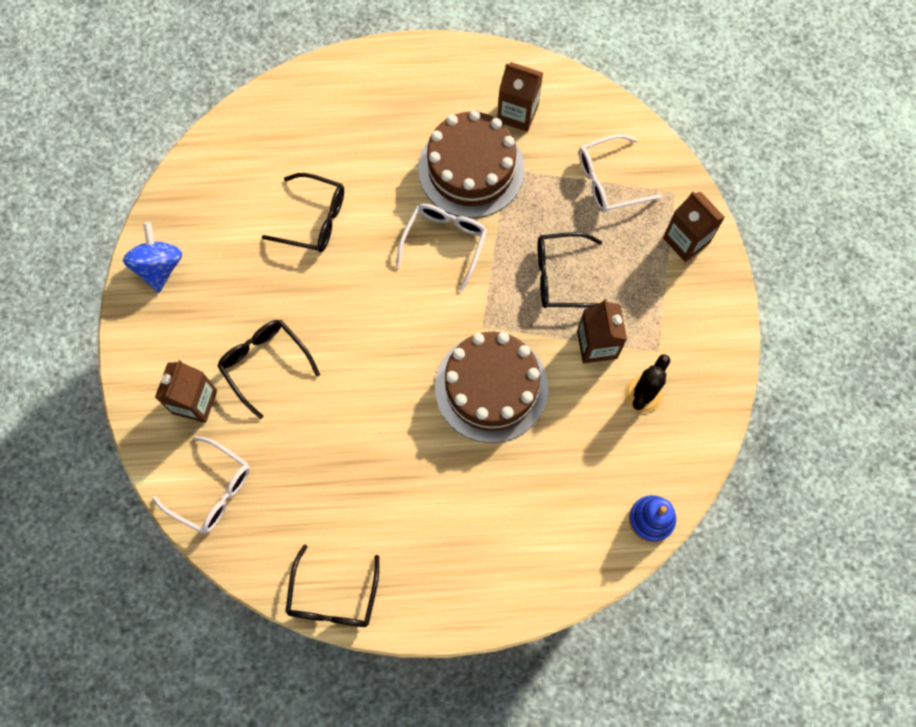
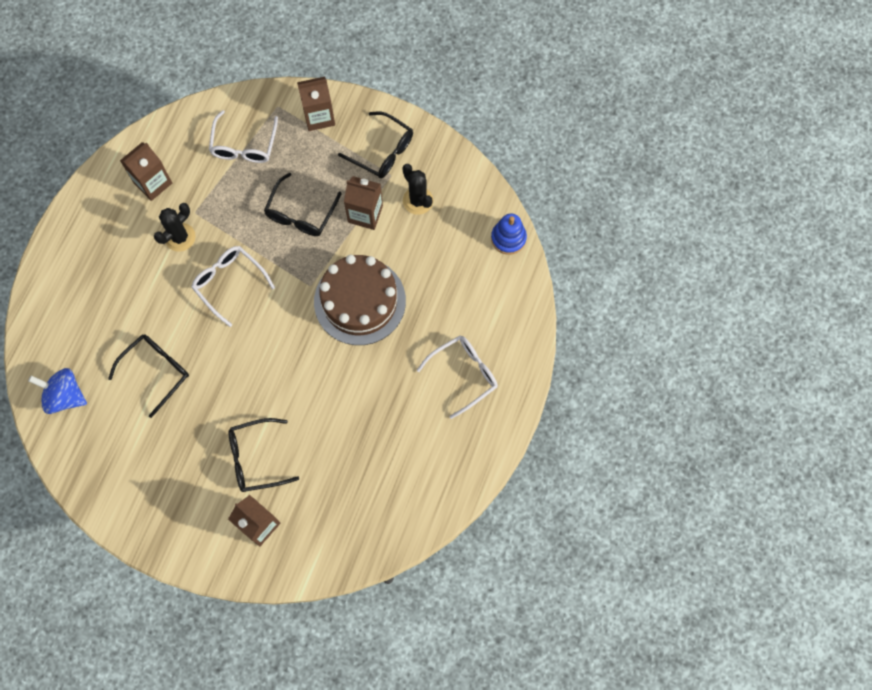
camera: 65 degrees left, 0 degrees up
(159, 267) = (130, 509): blue spinning top -> blue spinning top (65, 396)
(212, 490) = (337, 539): white glasses -> white glasses (464, 374)
(333, 597) = (460, 482): black glasses -> black glasses (382, 151)
(471, 169) = (180, 237): brown cake -> black cactus

